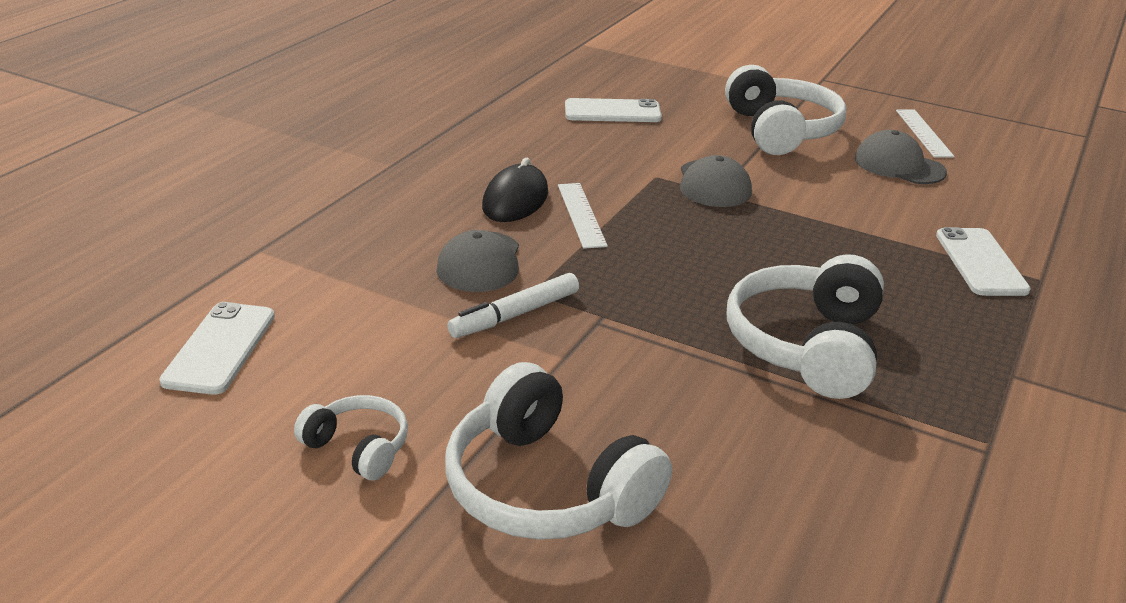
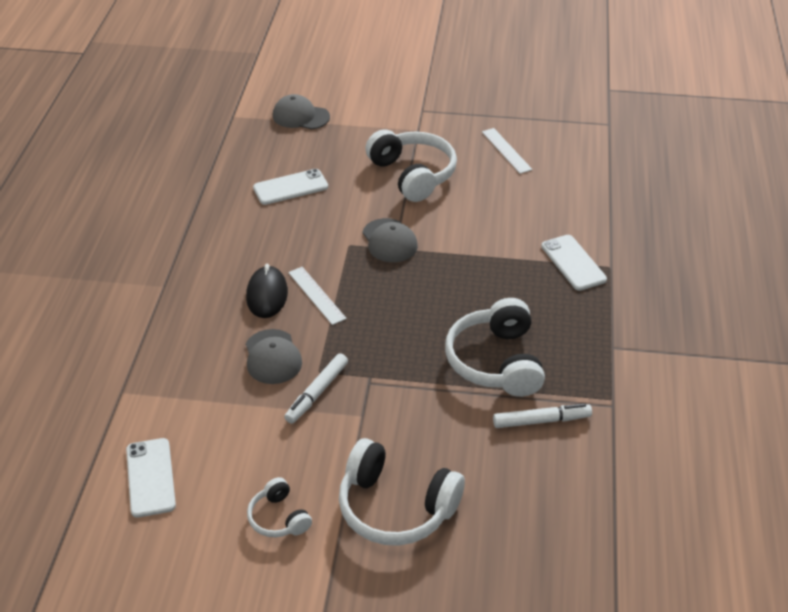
camera: 20 degrees left, 10 degrees up
(358, 448) = (278, 518): white headphones -> white headphones turned 135 degrees counterclockwise
(851, 439) = (541, 421): none -> white marker
(899, 165) = (500, 188): grey cap -> grey cap (300, 116)

